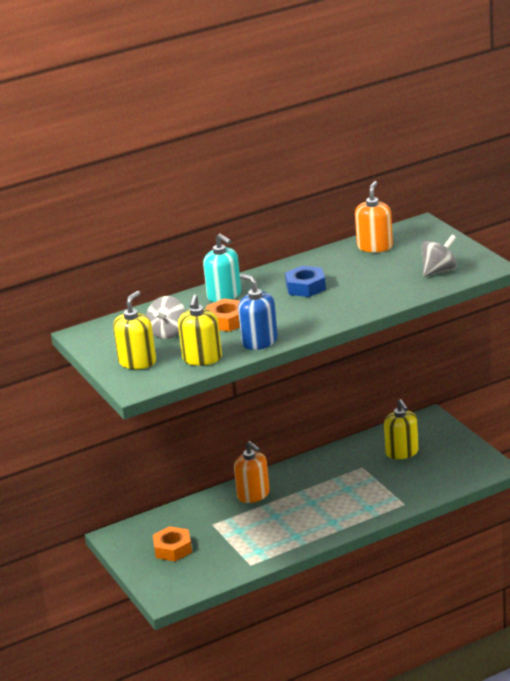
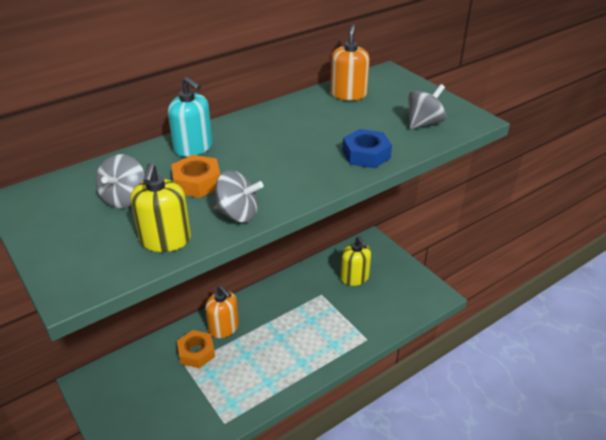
camera: 10 degrees left, 10 degrees up
(137, 362) = (80, 244): yellow soap dispenser -> none
(173, 549) = (144, 400): orange nut -> orange nut (196, 352)
(259, 342) = (238, 214): blue soap dispenser -> grey spinning top
(305, 287) = (284, 139): blue nut -> blue nut (366, 154)

